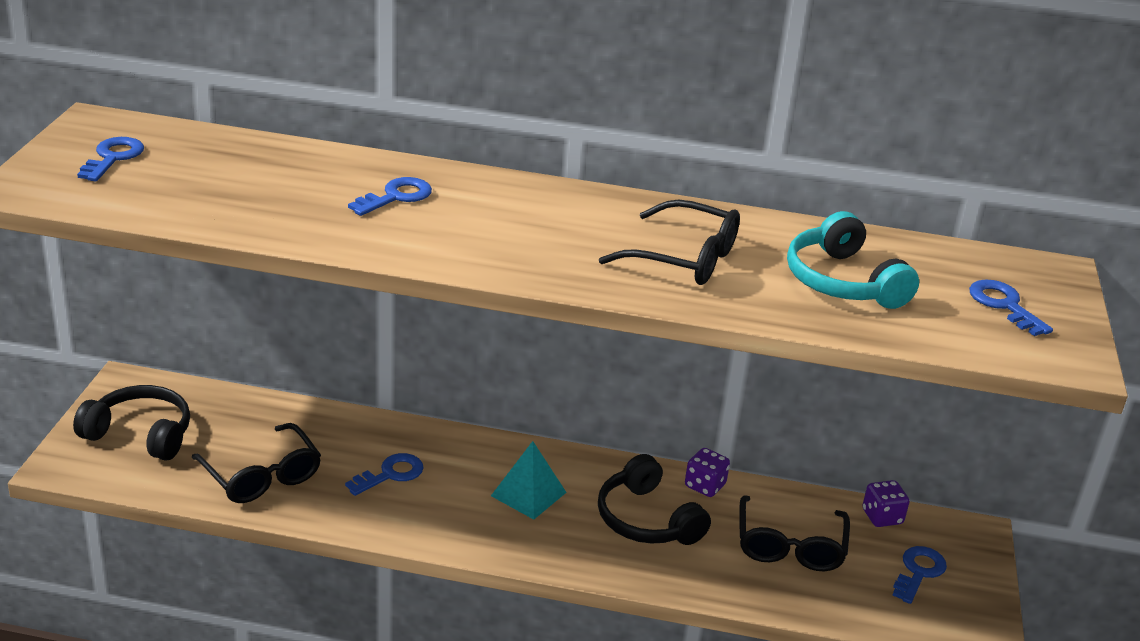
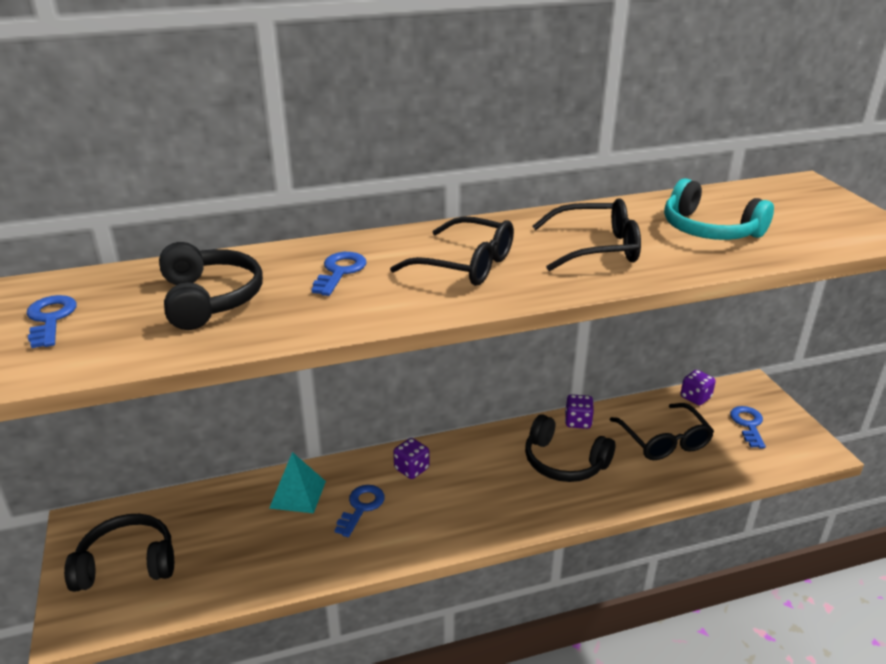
camera: 25 degrees left, 0 degrees up
(255, 184) = (209, 299): none -> black headphones
(262, 476) = (261, 554): black glasses -> black glasses (466, 265)
(473, 459) = (411, 469): none -> purple dice
(528, 494) = (471, 478): turquoise pyramid -> turquoise pyramid (297, 494)
(1004, 305) = (812, 213): blue key -> none

